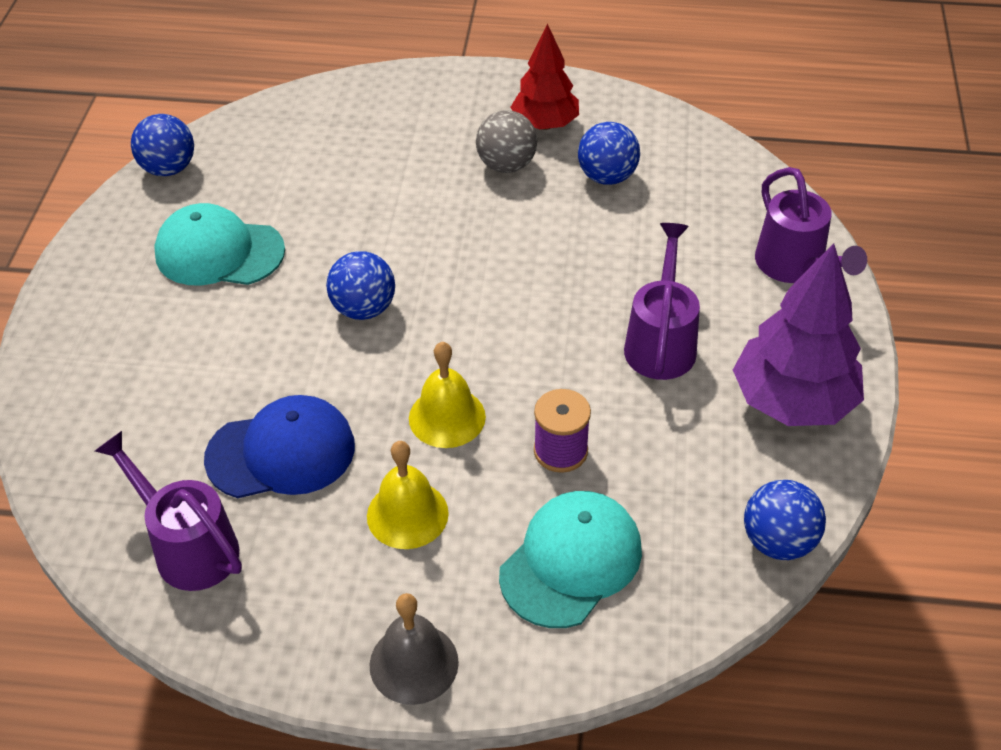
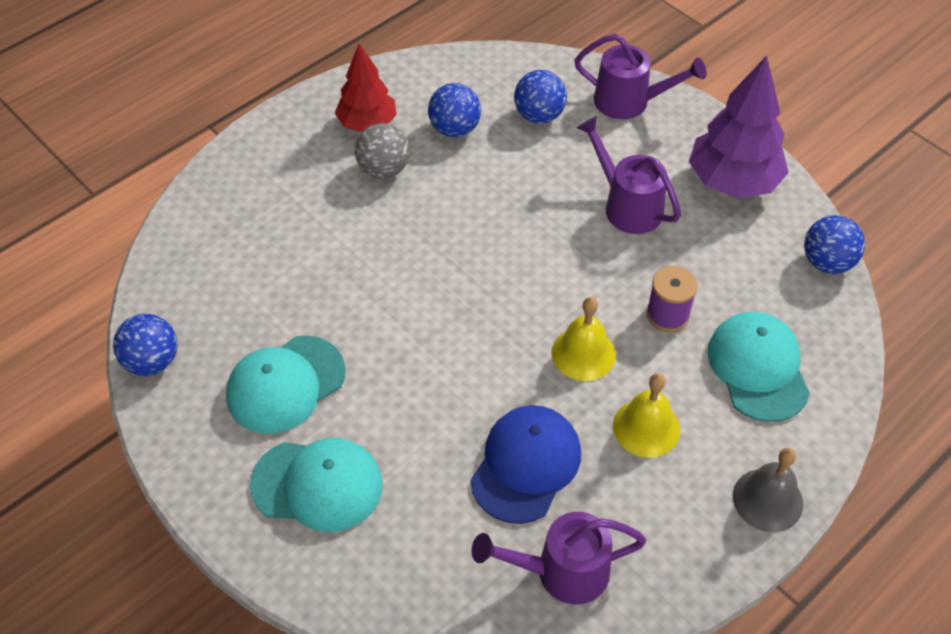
camera: 50 degrees left, 5 degrees up
(138, 333) = (317, 485): none -> turquoise cap
(364, 309) = (437, 335): blue ball -> blue ball (539, 115)

